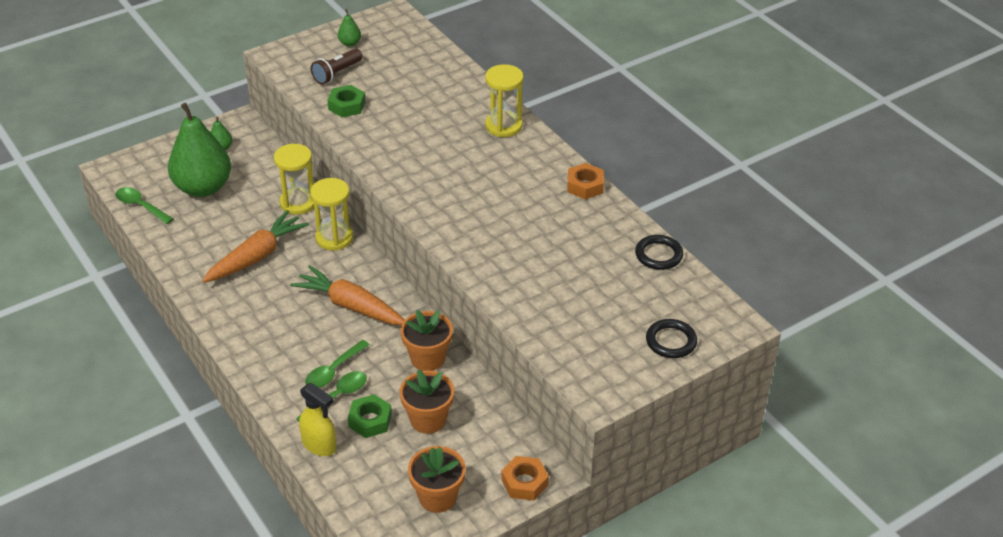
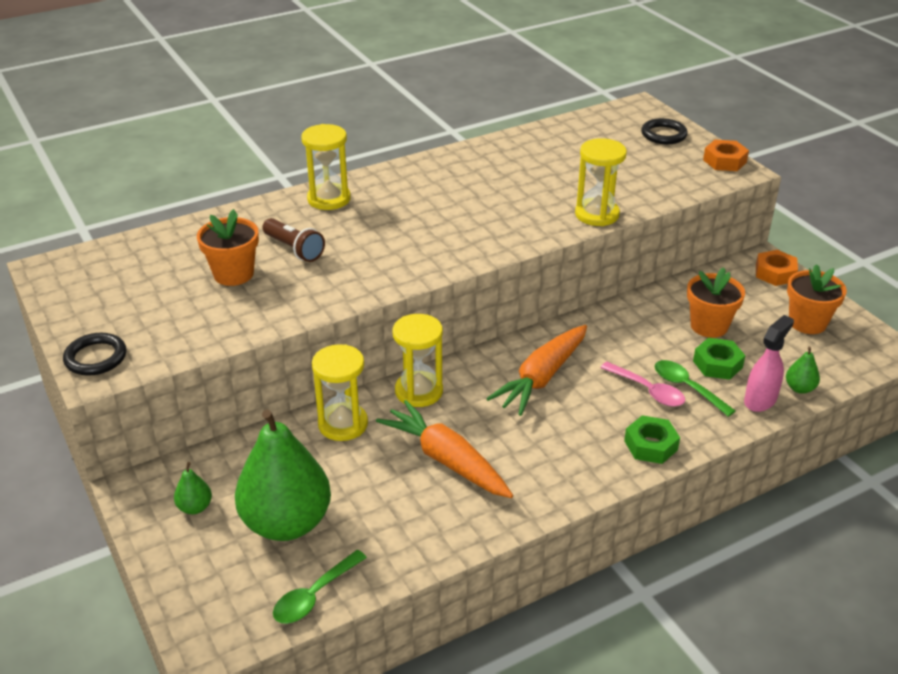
camera: 85 degrees left, 5 degrees down
(319, 445) = (760, 400): yellow spray bottle -> pink spray bottle
(333, 371) = (648, 391): green spoon -> pink spoon
(337, 73) = (172, 316): brown flashlight -> brown flashlight (294, 249)
(347, 106) = (251, 308): green nut -> green nut (650, 445)
(350, 43) = (102, 305): green pear -> green pear (799, 388)
(427, 358) = (622, 324): orange flower pot -> orange flower pot (233, 274)
(495, 285) = (597, 214): none -> yellow hourglass
(585, 186) = (443, 159): orange nut -> orange nut (724, 161)
(658, 255) = (550, 131): black ring -> black ring (96, 358)

